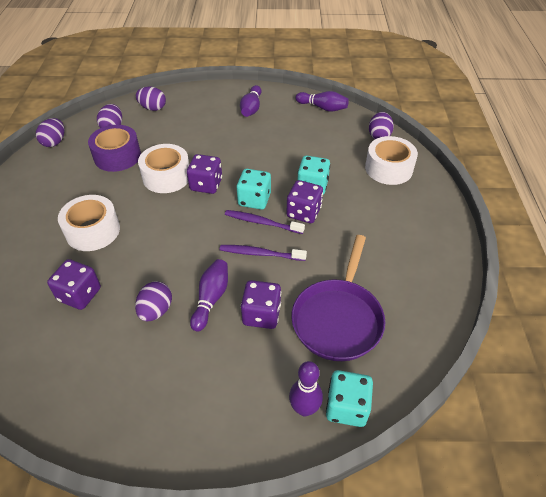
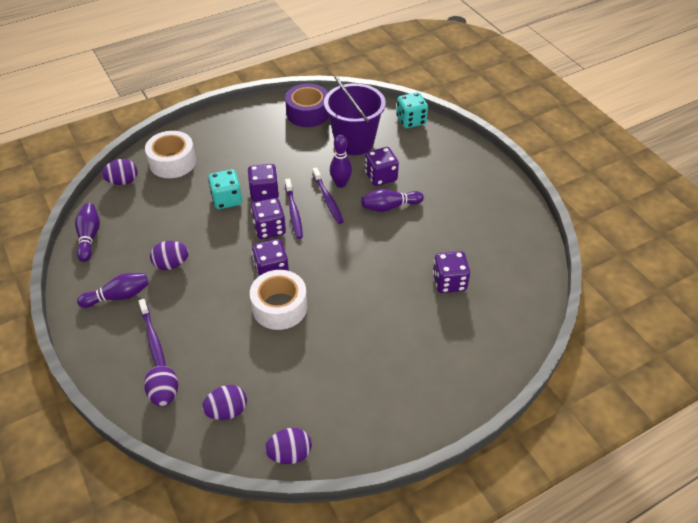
camera: 120 degrees left, 0 degrees up
(93, 231) = (386, 318): white tape -> none
(117, 156) = (275, 370): purple tape -> purple tape (308, 113)
(156, 310) = (423, 230): purple egg -> purple egg (171, 264)
(199, 113) = (153, 340): none -> purple toothbrush
(254, 200) = (269, 229): turquoise dice -> purple dice
(304, 408) = (426, 135): purple bowling pin -> purple bowling pin (340, 184)
(338, 318) = (354, 142): purple pan -> purple bucket

